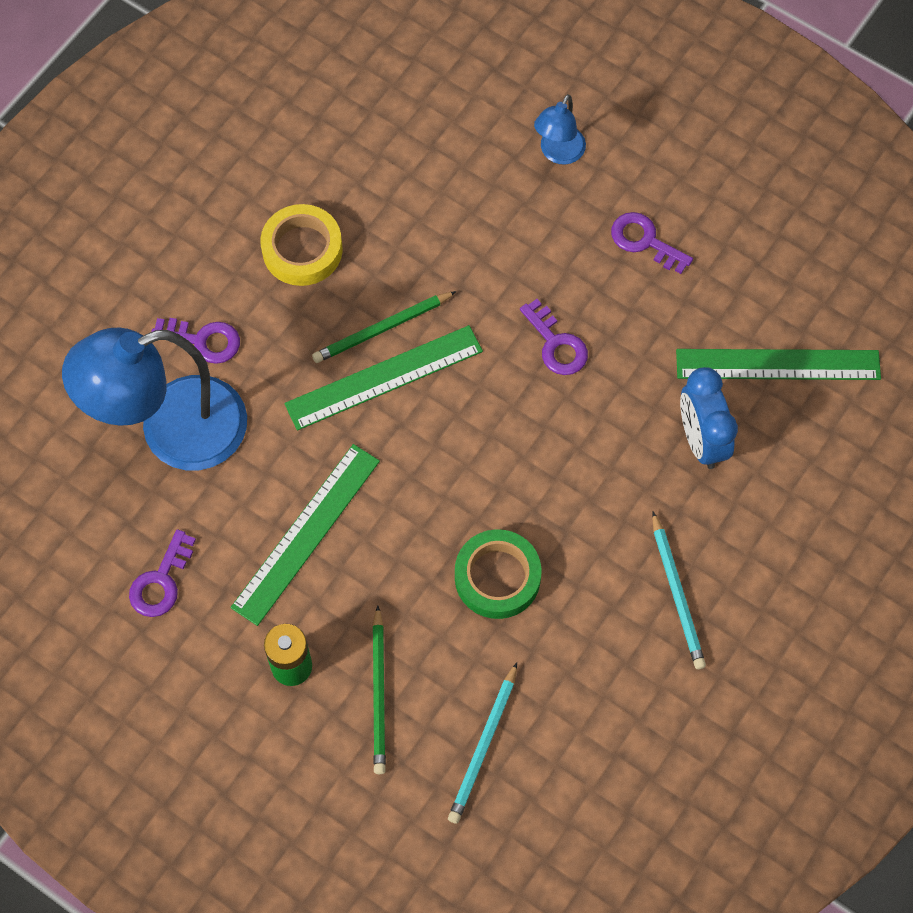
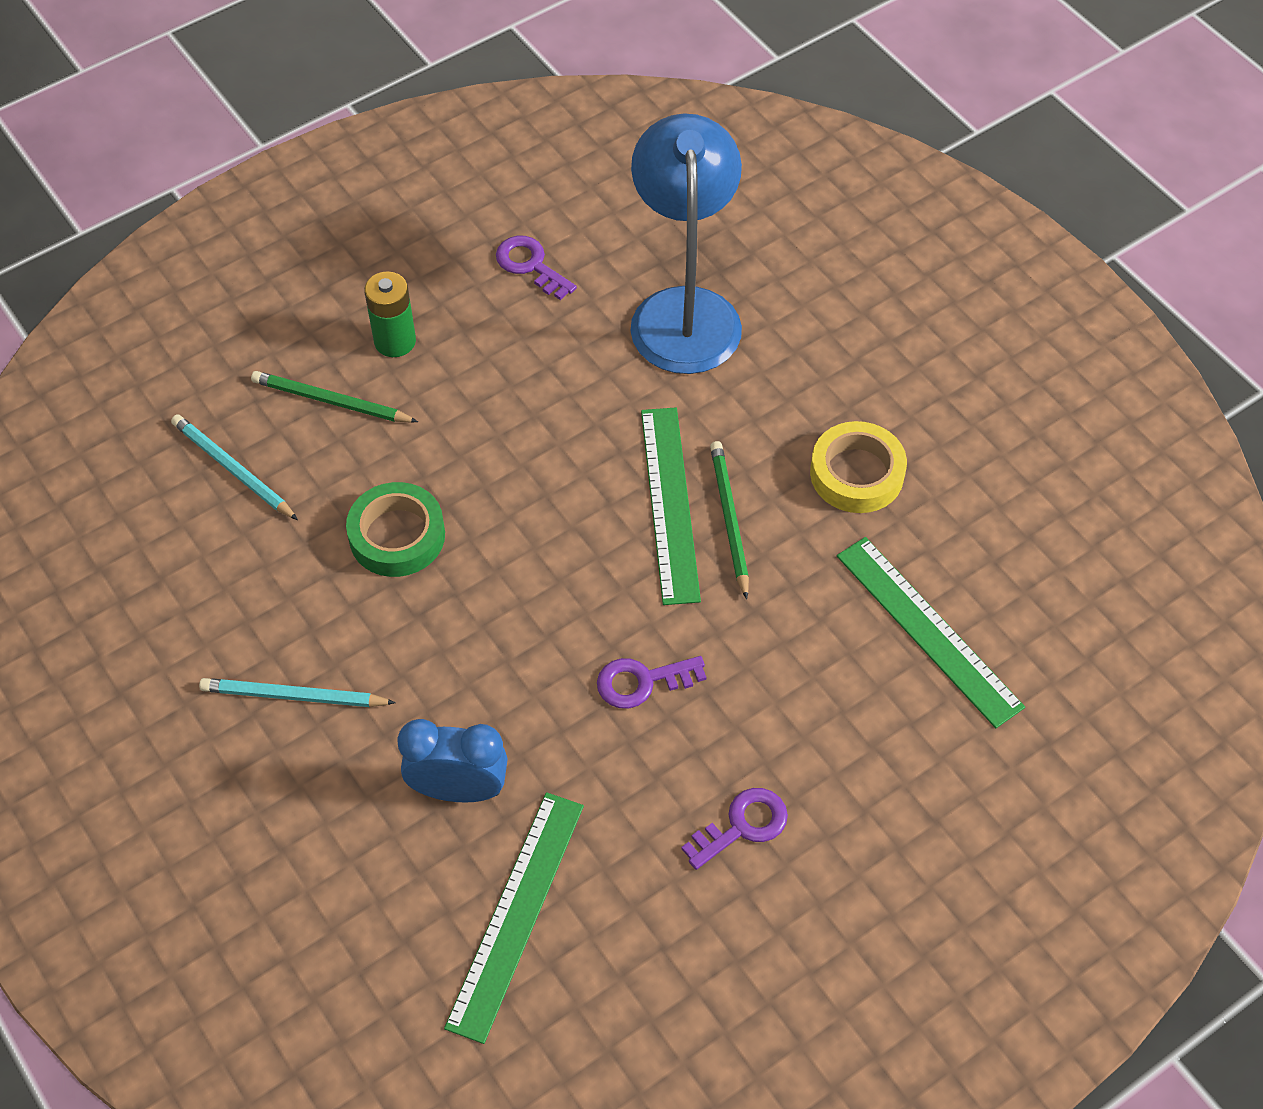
camera: 110 degrees right, 10 degrees down
(203, 340) = (778, 360): purple key -> none
(306, 533) = (524, 388): green ruler -> green ruler (928, 630)
(558, 153) = (900, 772): blue lamp -> none

